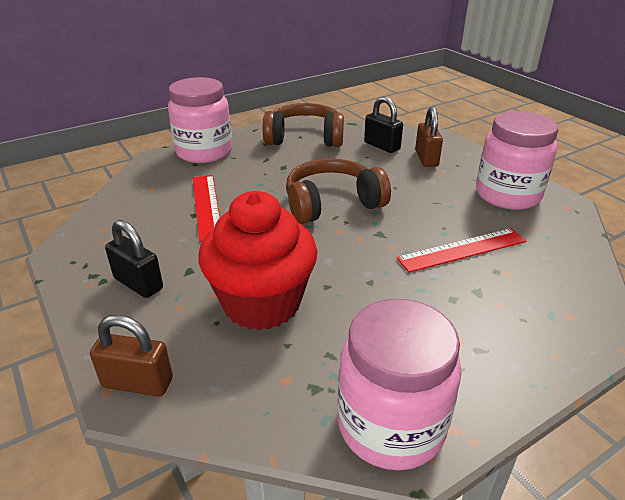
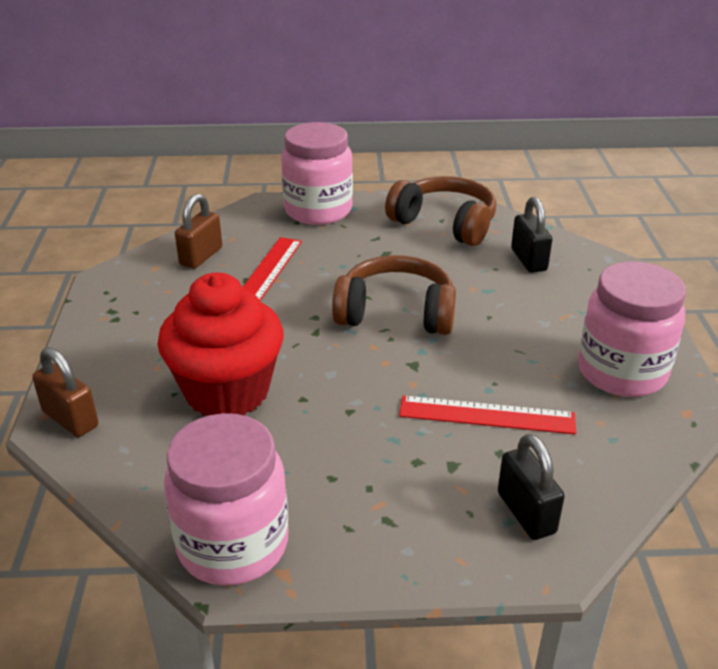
camera: 30 degrees right, 0 degrees up
(138, 283) = (141, 332): black padlock -> black padlock (526, 513)
(426, 158) = (568, 293): brown padlock -> brown padlock (201, 256)

